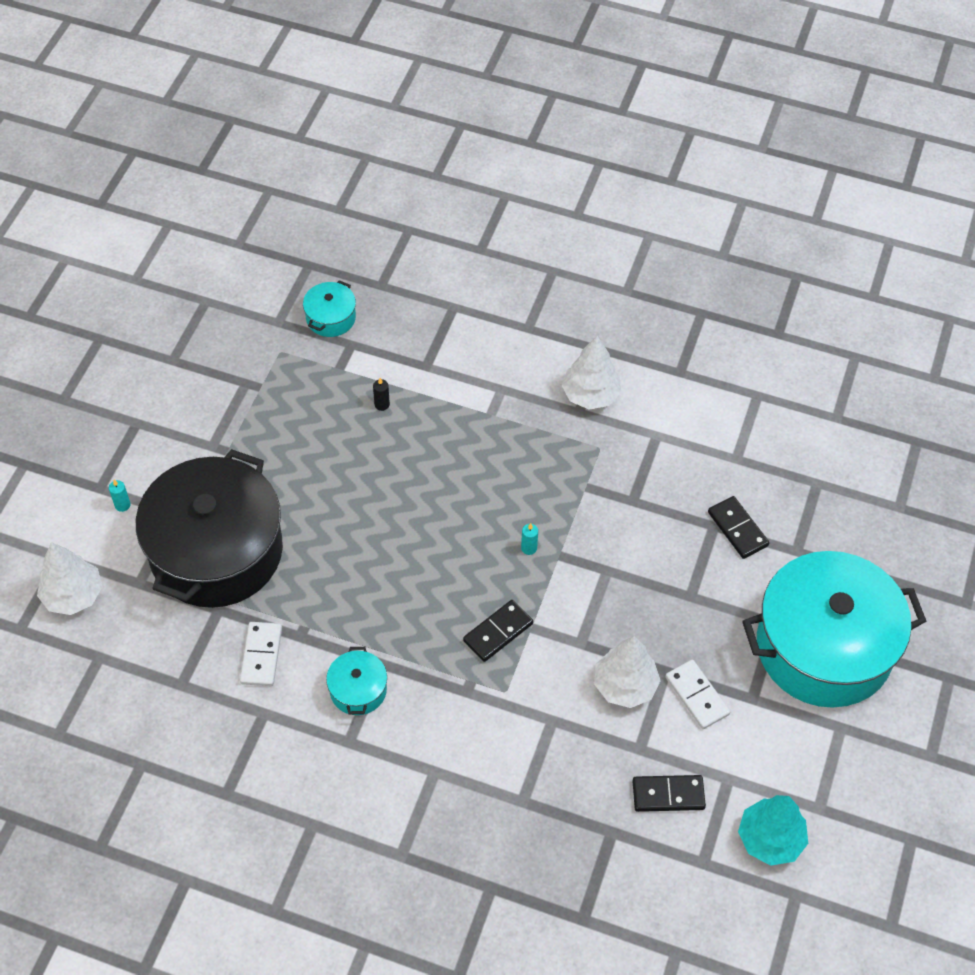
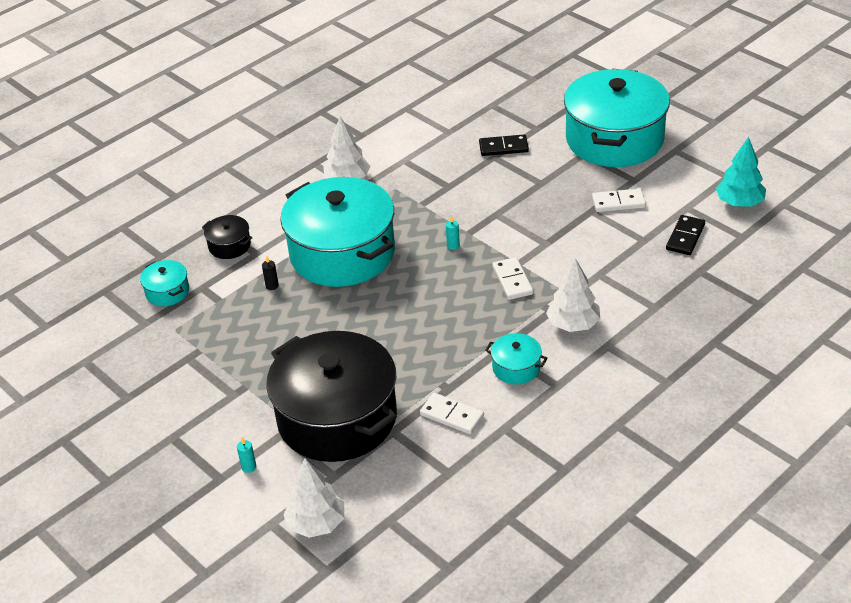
camera: 60 degrees left, 15 degrees down
(425, 337) = (229, 245): none -> black pot
(464, 445) = (342, 253): none -> turquoise pot
(498, 632) = (512, 280): black domino -> white domino
(625, 685) = (592, 232): white tree -> white tree (573, 324)

